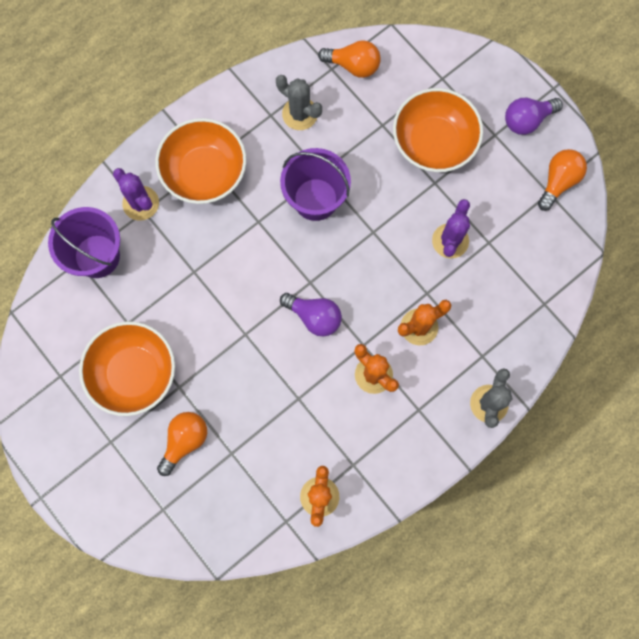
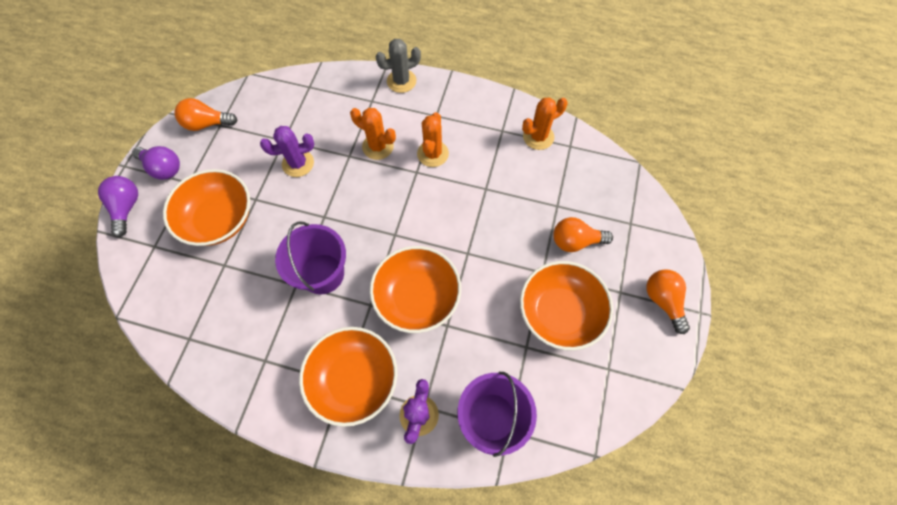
camera: 125 degrees left, 10 degrees down
(236, 263) = (417, 297): none -> orange bowl
(300, 114) = (249, 336): grey cactus -> none
(314, 317) = (419, 215): purple light bulb -> purple light bulb (127, 208)
(353, 65) = (176, 322): orange light bulb -> orange light bulb (663, 301)

